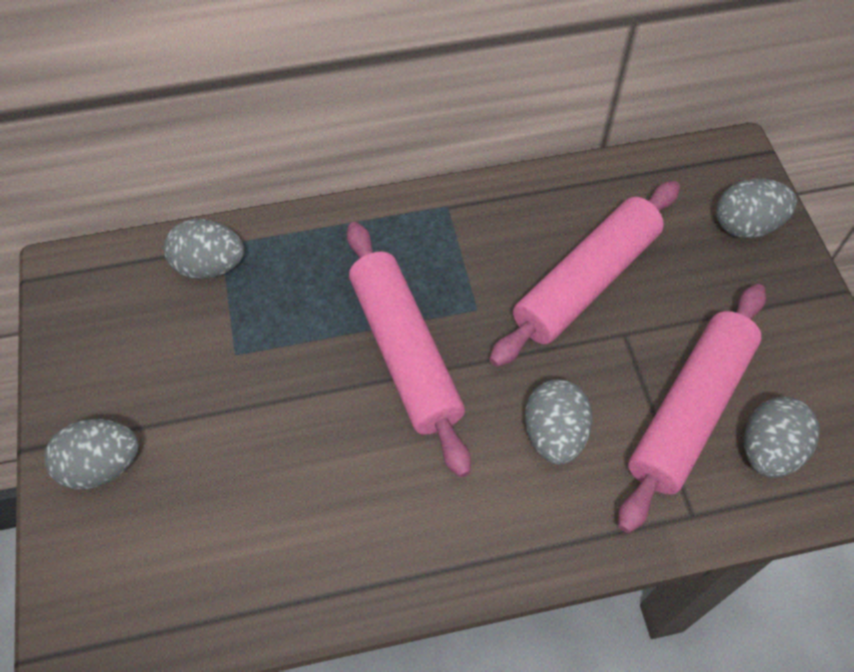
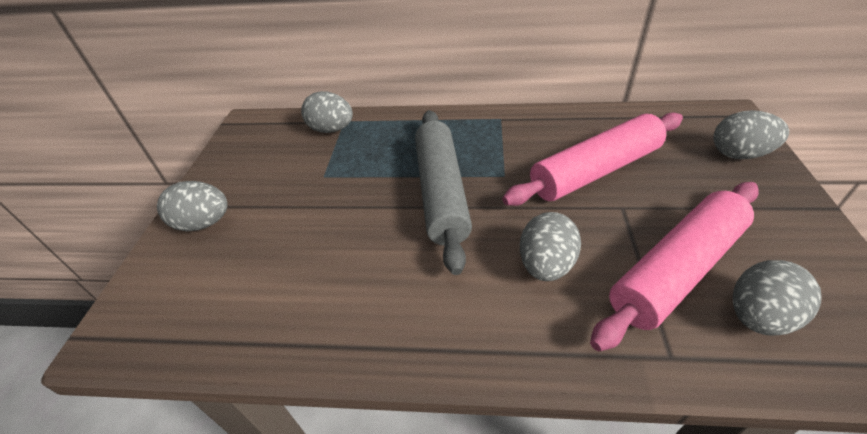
camera: 20 degrees right, 15 degrees down
(405, 352) = (441, 192): pink rolling pin -> grey rolling pin

